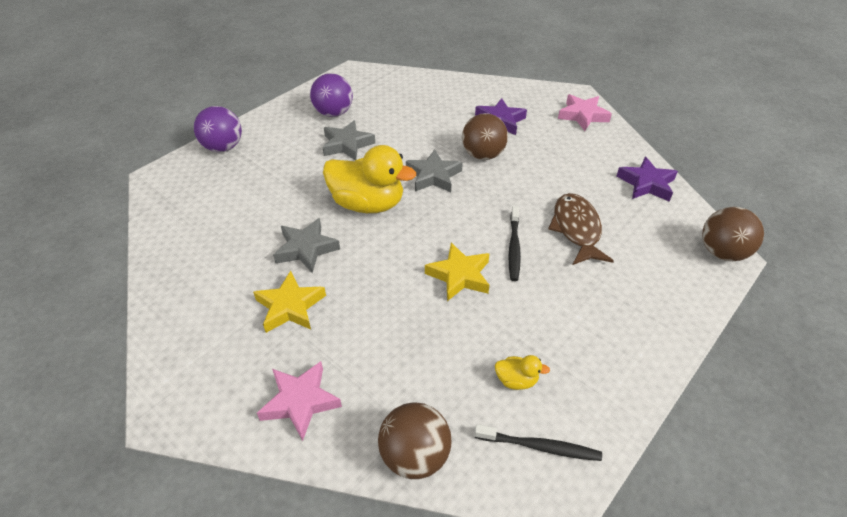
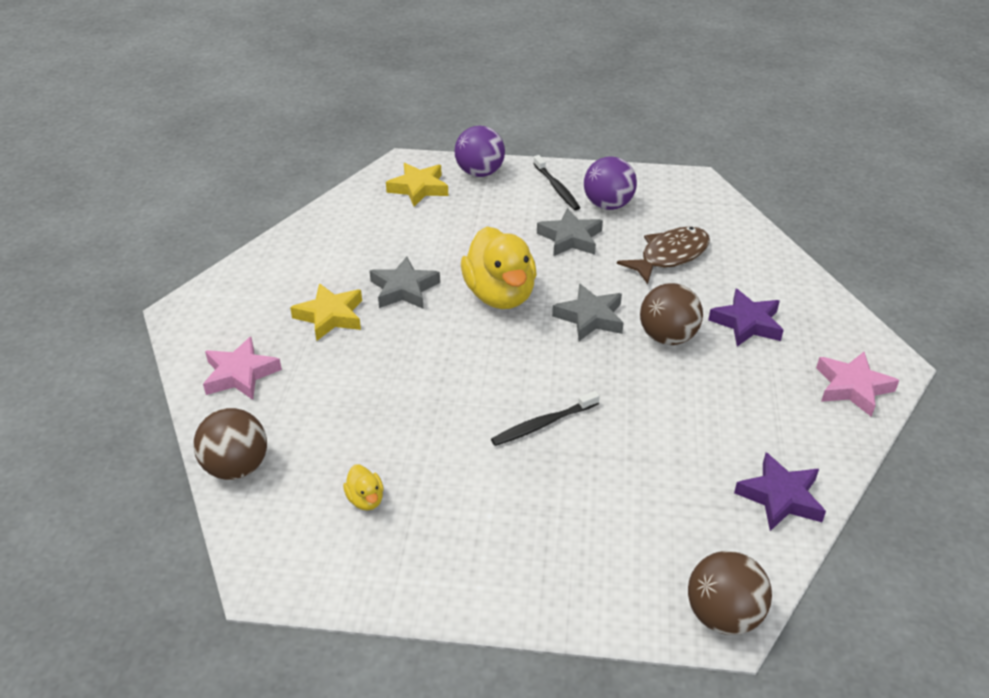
camera: 55 degrees right, 5 degrees down
(459, 275) = (464, 402): yellow star -> yellow star (418, 188)
(539, 446) = (302, 547): black toothbrush -> black toothbrush (556, 188)
(576, 229) = (624, 463): brown fish -> brown fish (670, 256)

